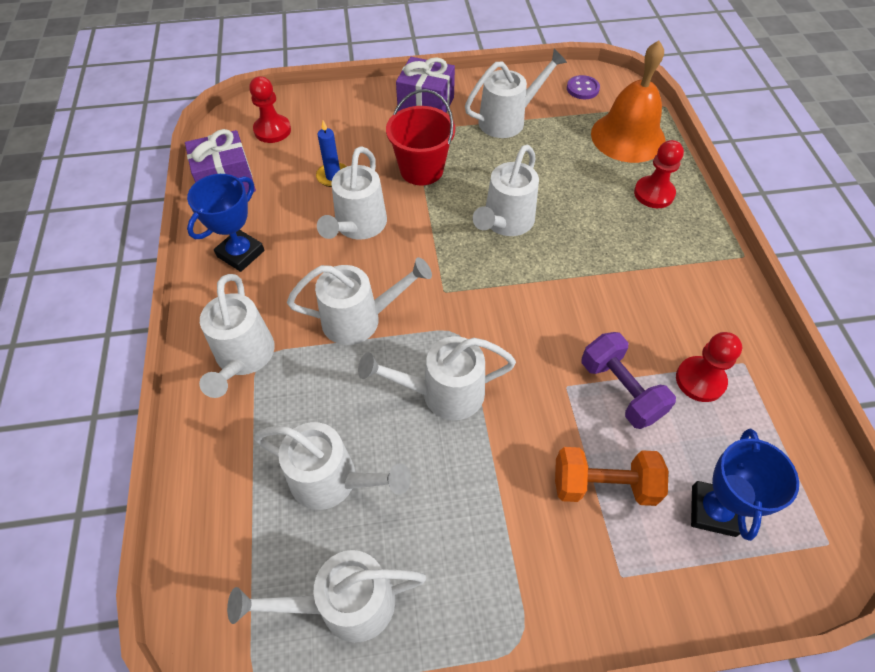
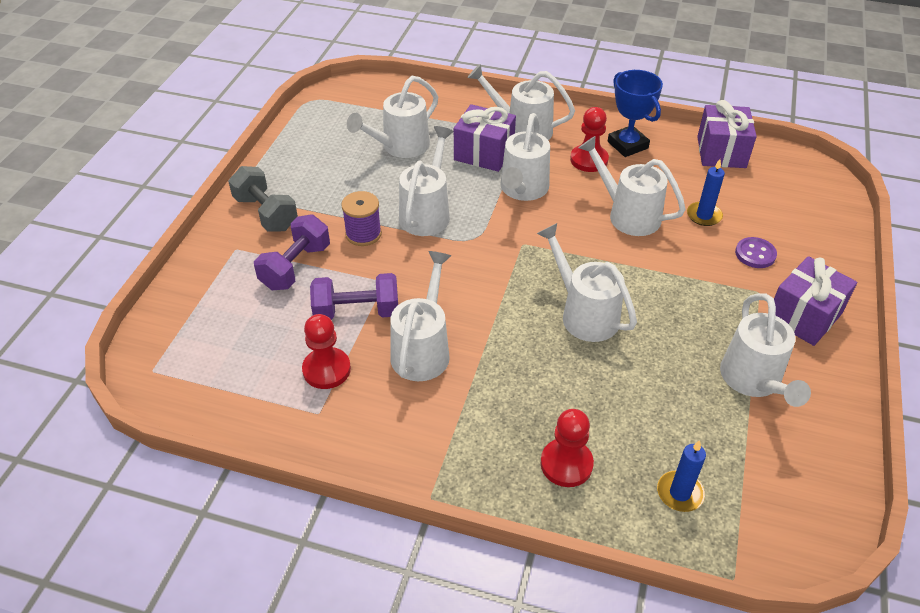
camera: 115 degrees right, 10 degrees down
(272, 130) = (790, 192): red pawn -> red pawn (589, 160)
(309, 379) = (484, 153): none -> purple gift
(344, 604) = (323, 134): white watering can -> white watering can (423, 349)
(421, 170) = (690, 278): red bucket -> none
(512, 441) = (363, 234): none -> purple spool
(543, 579) = (266, 213): none -> grey dumbbell
(582, 89) = (801, 492): purple button -> purple button (755, 254)
(603, 485) = (295, 267): orange dumbbell -> purple dumbbell
(628, 137) = (680, 493): orange bell -> blue candle
(713, 510) = (230, 316): blue trophy -> none

